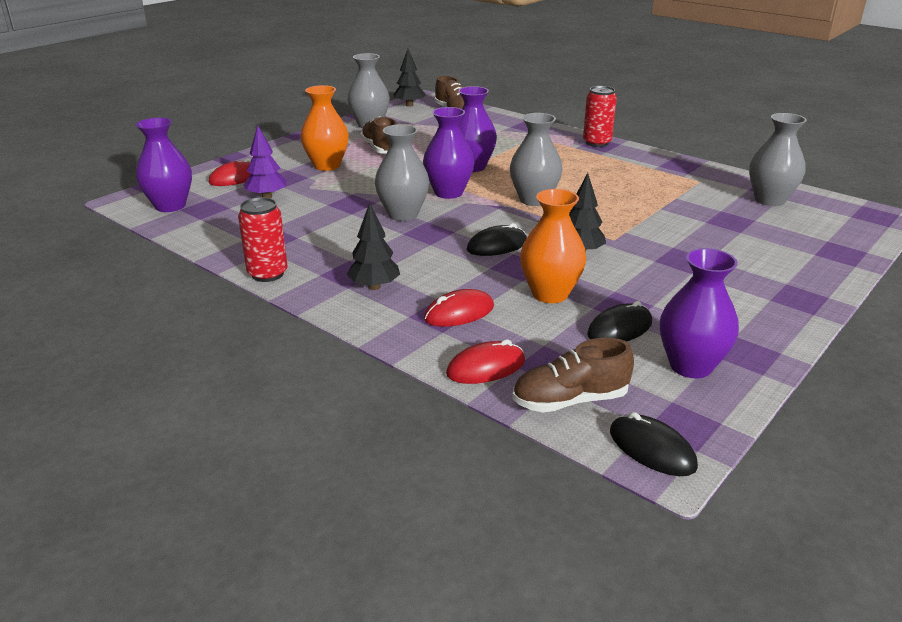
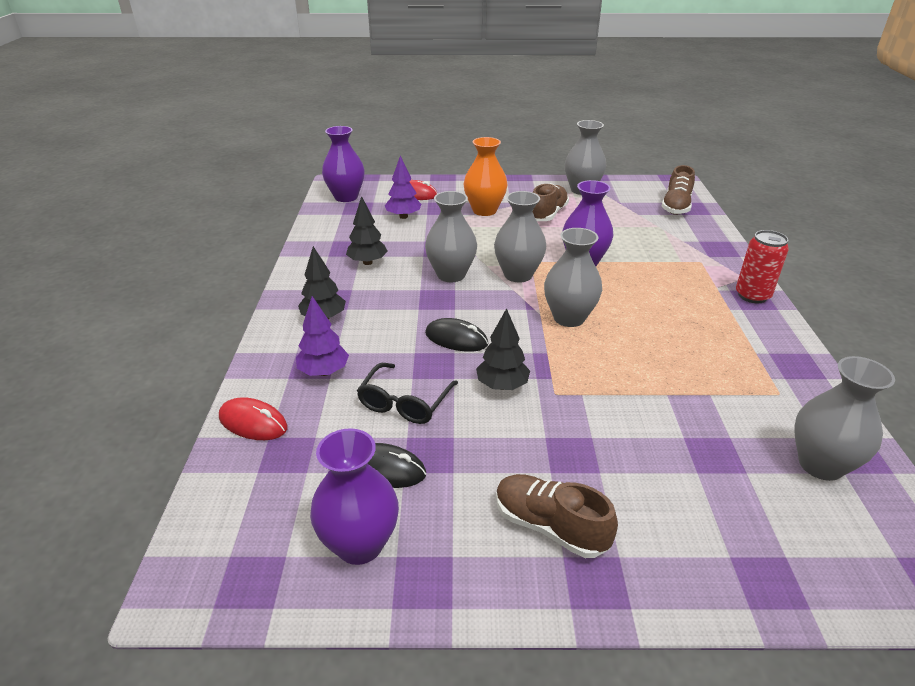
camera: 50 degrees right, 5 degrees up
(267, 274) = (296, 271): red can -> none
(409, 105) = (650, 184): black tree -> black tree (367, 262)
(448, 193) = (518, 275): purple vase -> grey vase
(459, 313) = (324, 372): red mouse -> purple tree
(550, 294) = (405, 402): orange vase -> black glasses
(570, 400) = (238, 490): brown shoe -> brown shoe (550, 526)
(652, 449) = (195, 573): black mouse -> none

